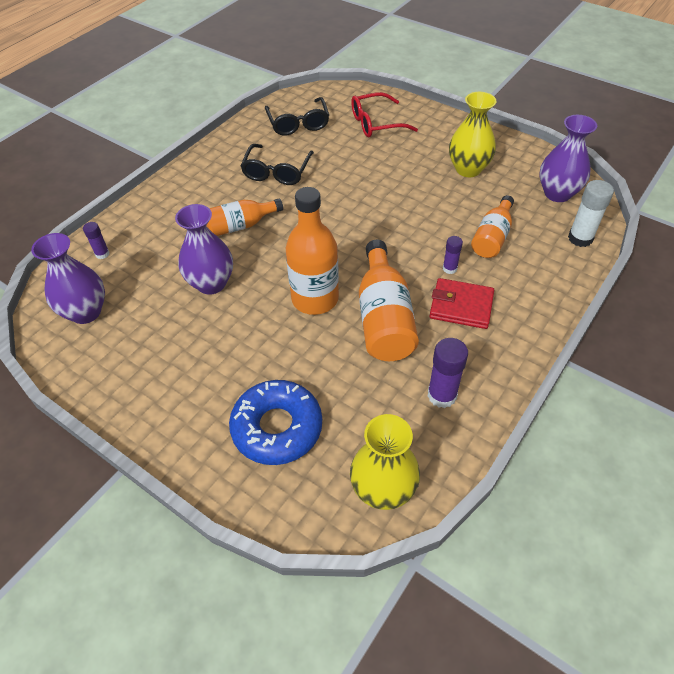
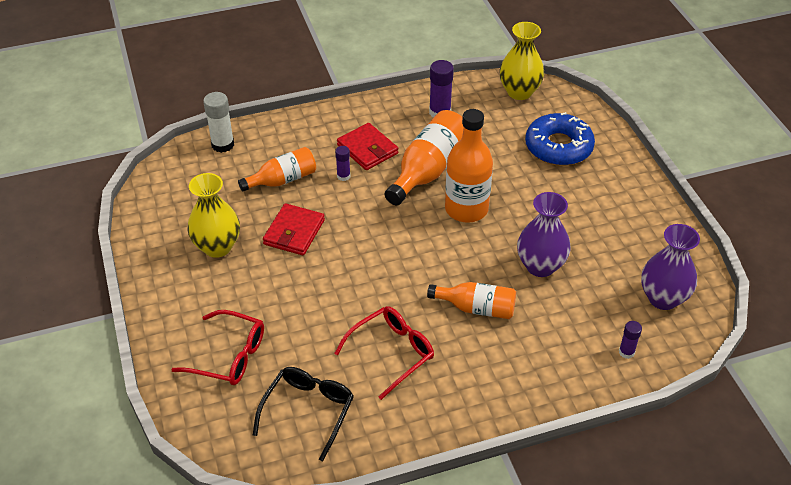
camera: 145 degrees left, 5 degrees down
(277, 172) = (392, 353): black glasses -> red glasses
(430, 205) = (294, 232): none -> red wallet
(557, 193) = (183, 184): purple vase -> none

